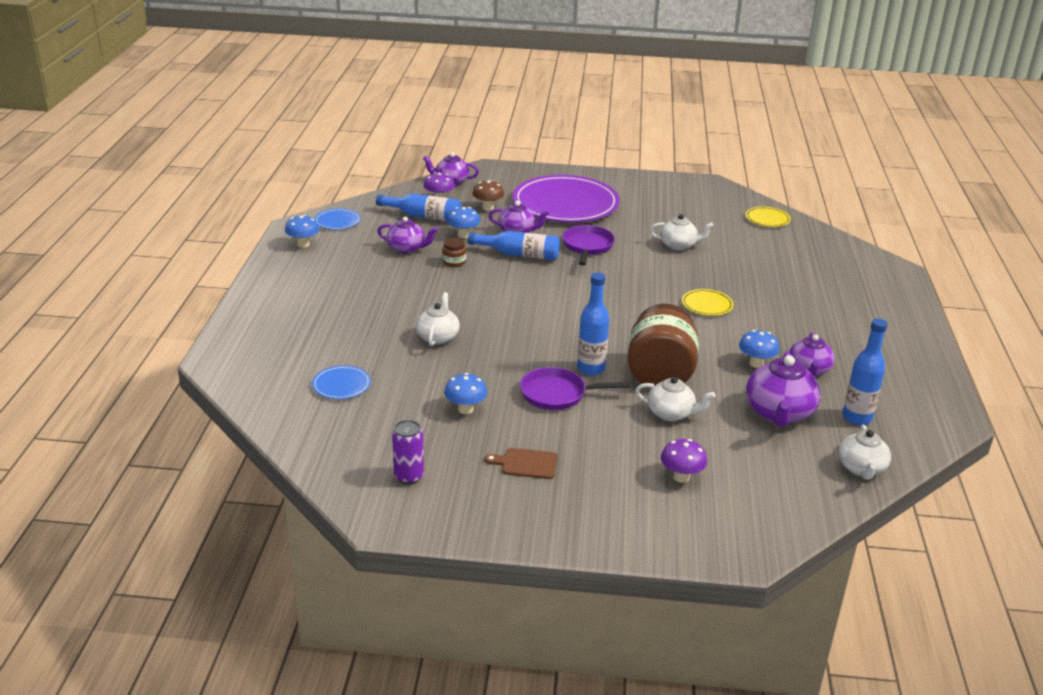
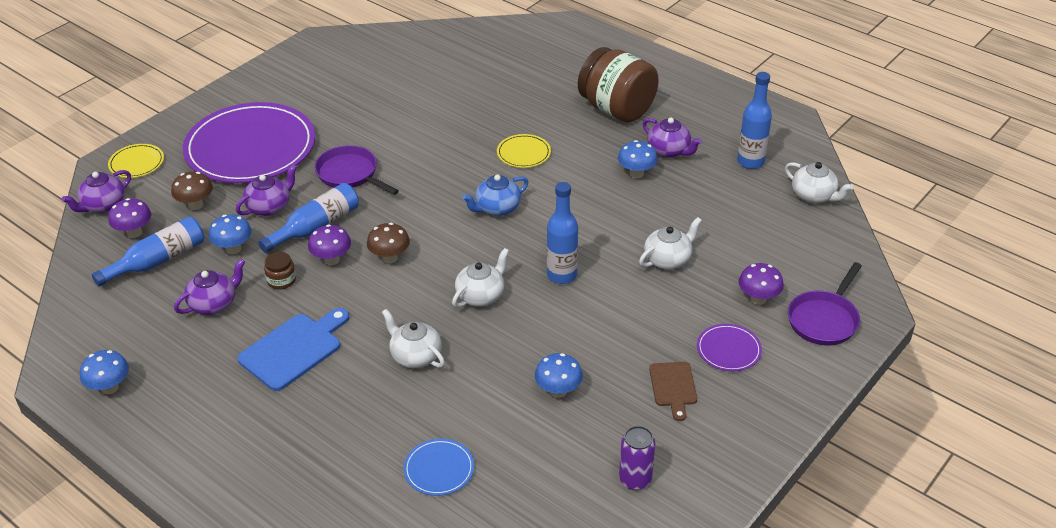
camera: 55 degrees left, 10 degrees up
(337, 221) = (87, 336): blue plate -> none
(396, 290) = (294, 349): none -> blue cutting board
(494, 272) = (332, 260): none -> purple mushroom
(522, 292) = (390, 258): none -> brown mushroom
(526, 463) = (673, 387): brown cutting board -> brown cutting board turned 45 degrees counterclockwise
(557, 394) = (584, 316): purple pan -> purple pan (824, 319)
(600, 479) = (728, 350): none -> purple plate
(629, 315) = (497, 208): none -> blue teapot
(660, 373) = (605, 236): brown jar -> brown jar (616, 109)
(679, 245) = (409, 117): white teapot -> white teapot (481, 295)
(767, 219) = (419, 44): yellow plate -> yellow plate (136, 163)
(779, 413) = (714, 199): purple teapot -> none

